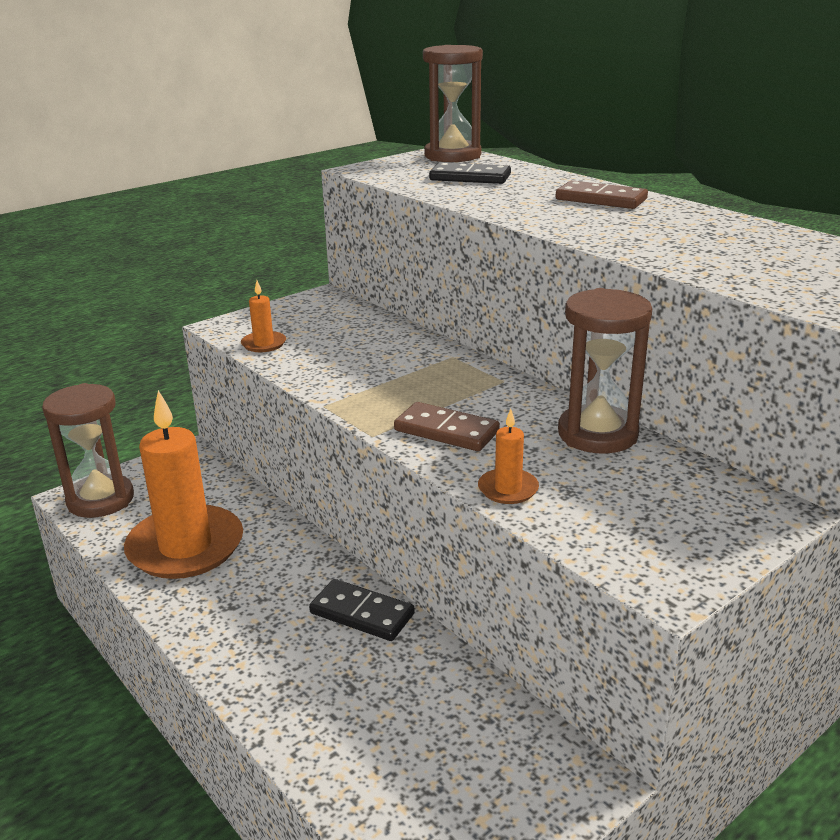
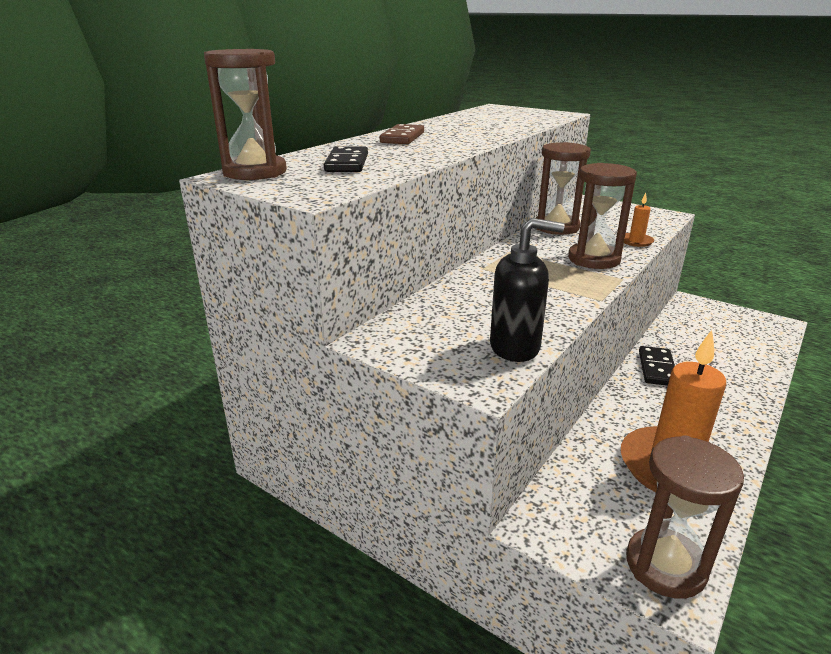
camera: 105 degrees left, 0 degrees up
(264, 344) = (515, 347): orange candle -> black soap dispenser
(446, 431) = (594, 259): brown domino -> brown hourglass

